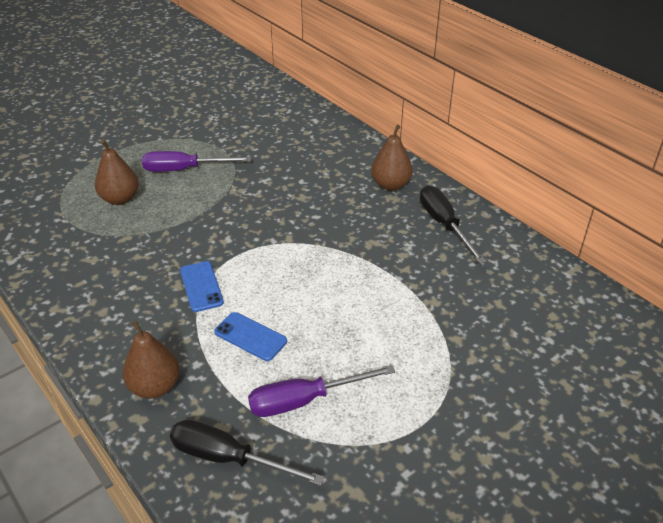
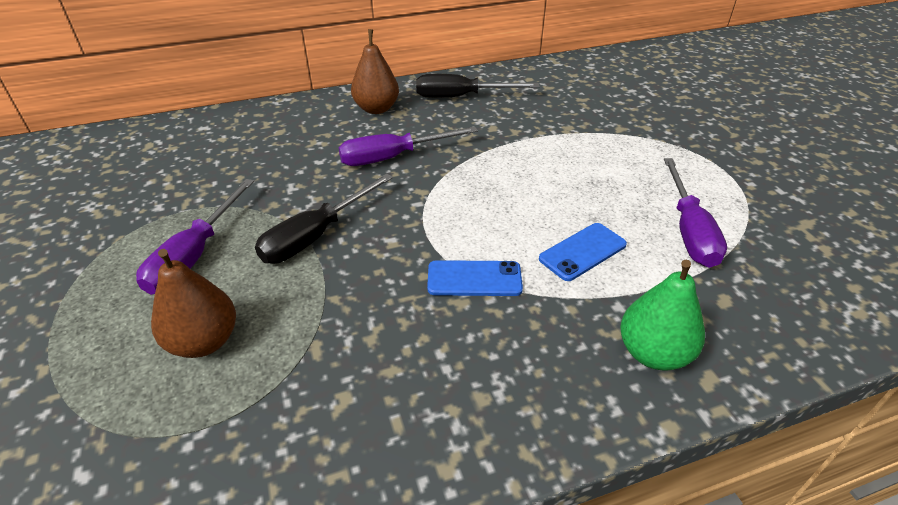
camera: 70 degrees left, 0 degrees up
(155, 386) = (653, 353): brown pear -> green pear
(228, 458) = (772, 302): black screwdriver -> black screwdriver (316, 235)
(325, 213) = (393, 157): none -> purple screwdriver

